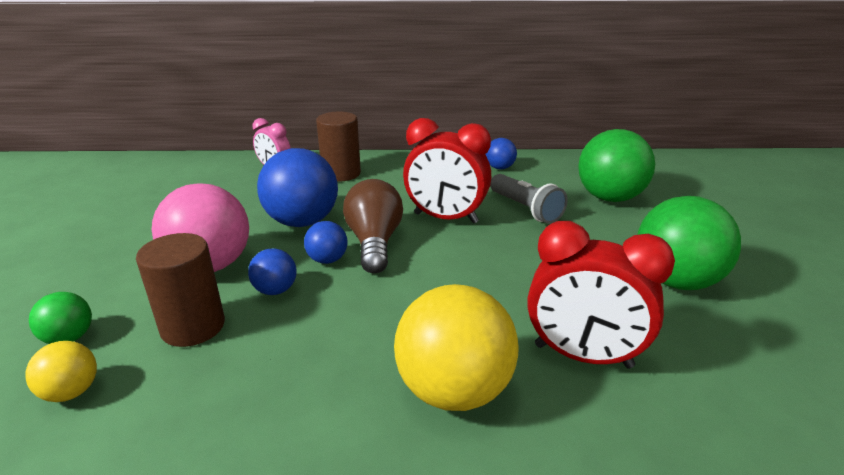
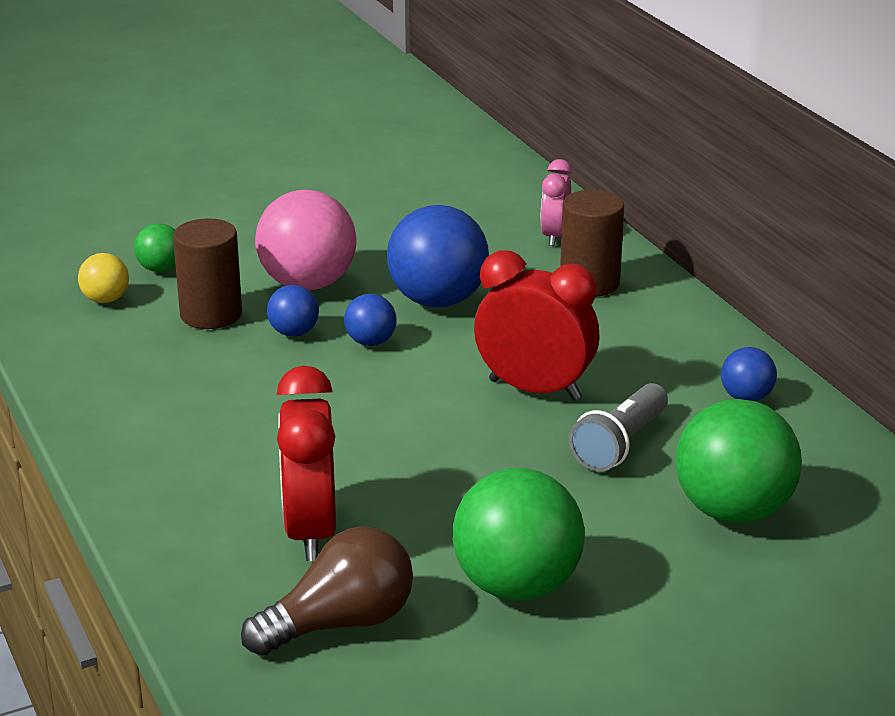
camera: 65 degrees right, 0 degrees up
(374, 243) = (430, 359): brown light bulb -> brown light bulb (340, 623)
(445, 218) = (534, 390): red clock -> red clock turned 120 degrees clockwise
(453, 390) = (212, 467): yellow ball -> none

